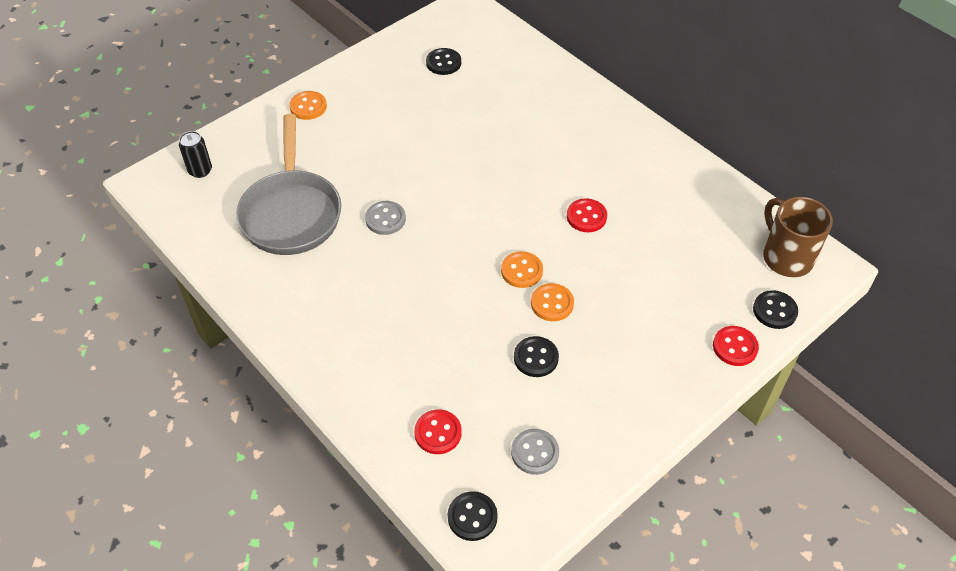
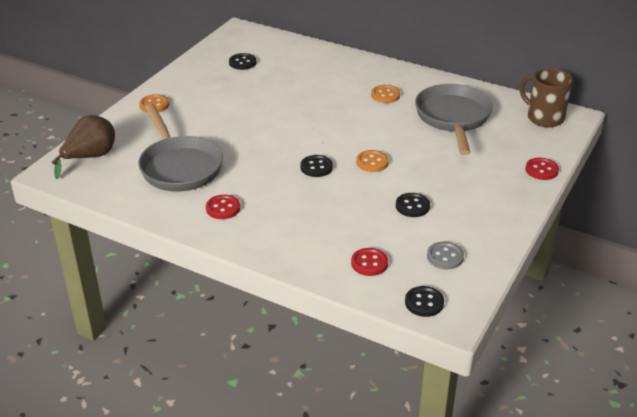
camera: 20 degrees left, 15 degrees down
(200, 170) = (90, 157): black can -> brown pear
(385, 219) = (254, 155): grey button -> none
(552, 303) = (404, 175): orange button -> orange button (385, 95)
(586, 217) = (398, 124): red button -> red button (223, 208)
(662, 225) = (453, 118): none -> grey pan
(774, 311) = (554, 146): black button -> black button (316, 167)

